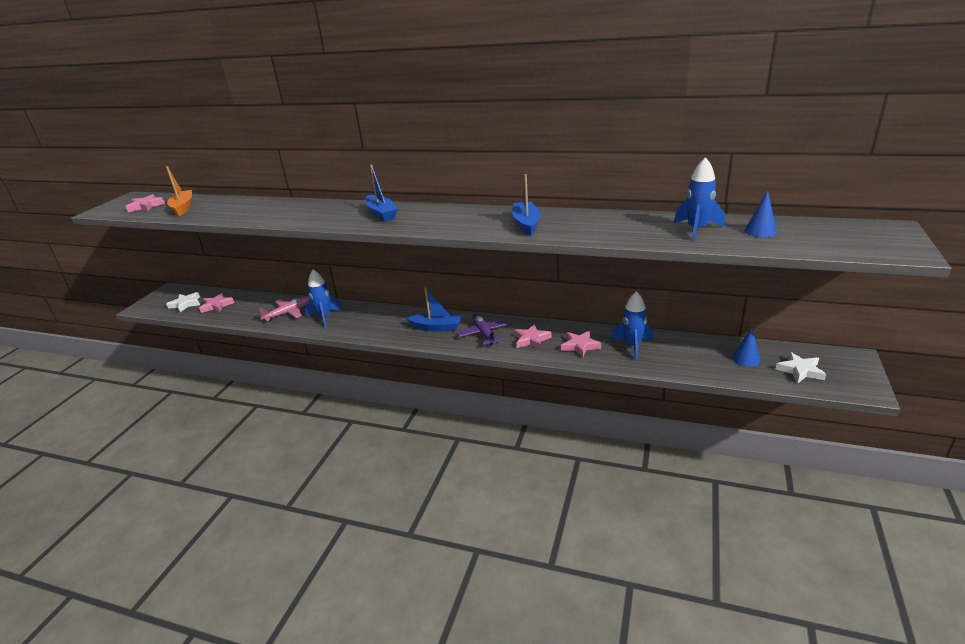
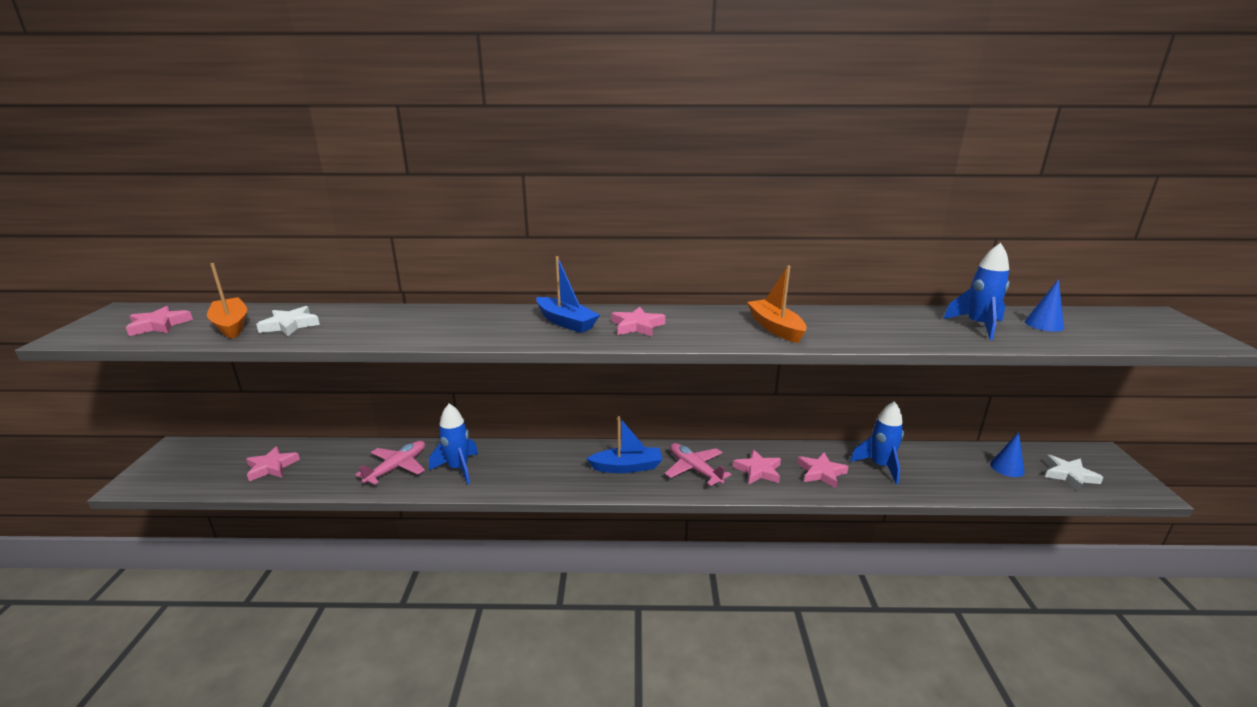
camera: 20 degrees left, 5 degrees down
(185, 304) = (215, 469): white star -> white star (290, 325)
(427, 218) = (637, 326): none -> pink star
(484, 334) = (694, 469): purple plane -> pink plane
(526, 224) = (775, 328): blue boat -> orange boat

